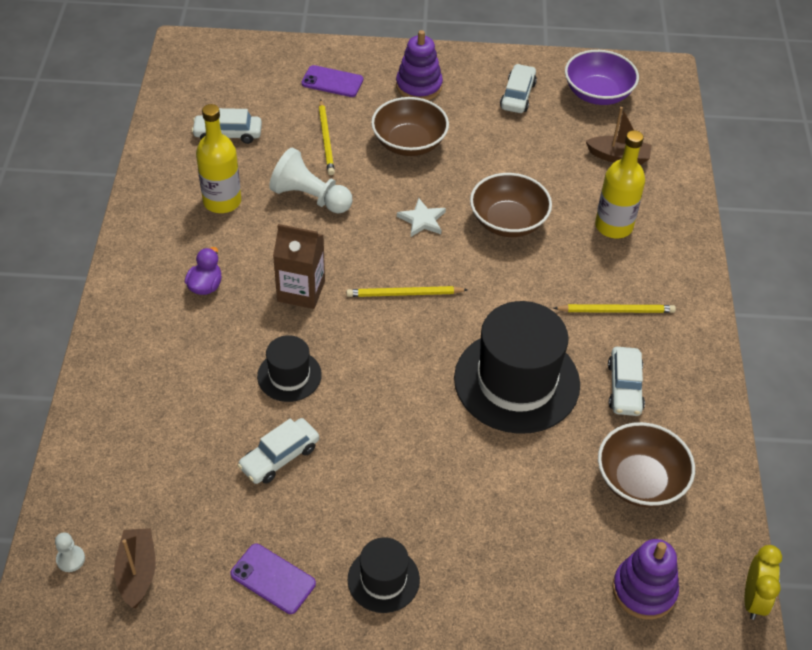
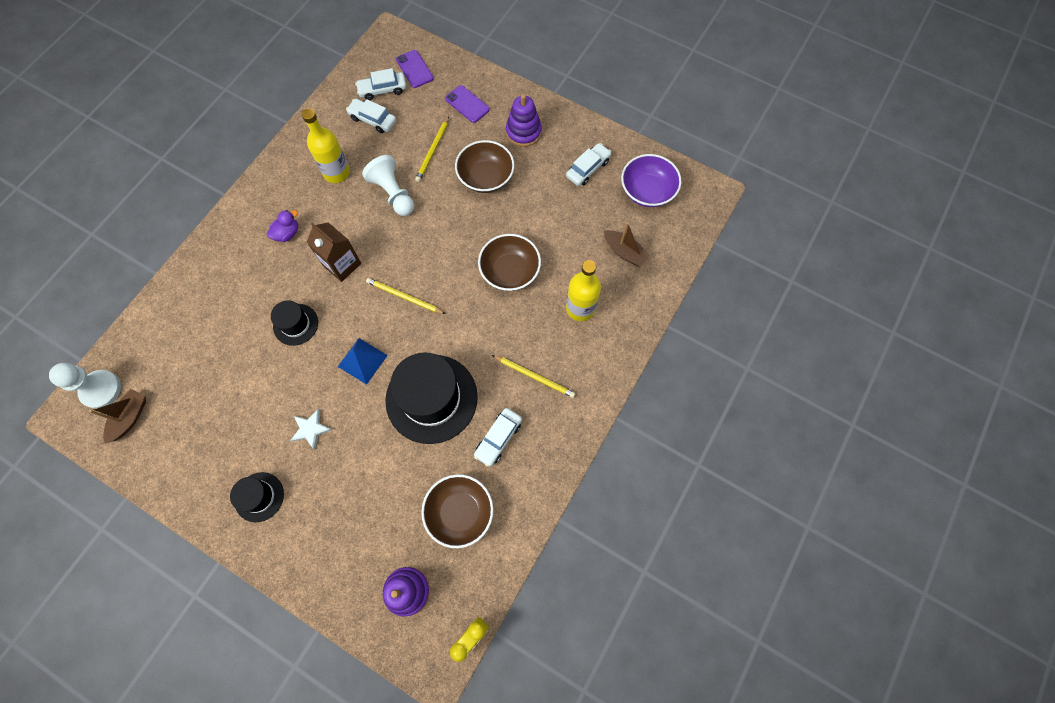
camera: 30 degrees right, 20 degrees up
(70, 559) = (101, 390): white pawn -> white pawn, size x2.15
(273, 579) = (199, 462): purple phone -> purple phone (414, 69)
(279, 457) = (254, 380): white car -> white car (382, 90)
(403, 378) = (362, 360): none -> blue pyramid
(422, 220) = (453, 244): white star -> white star (311, 429)

